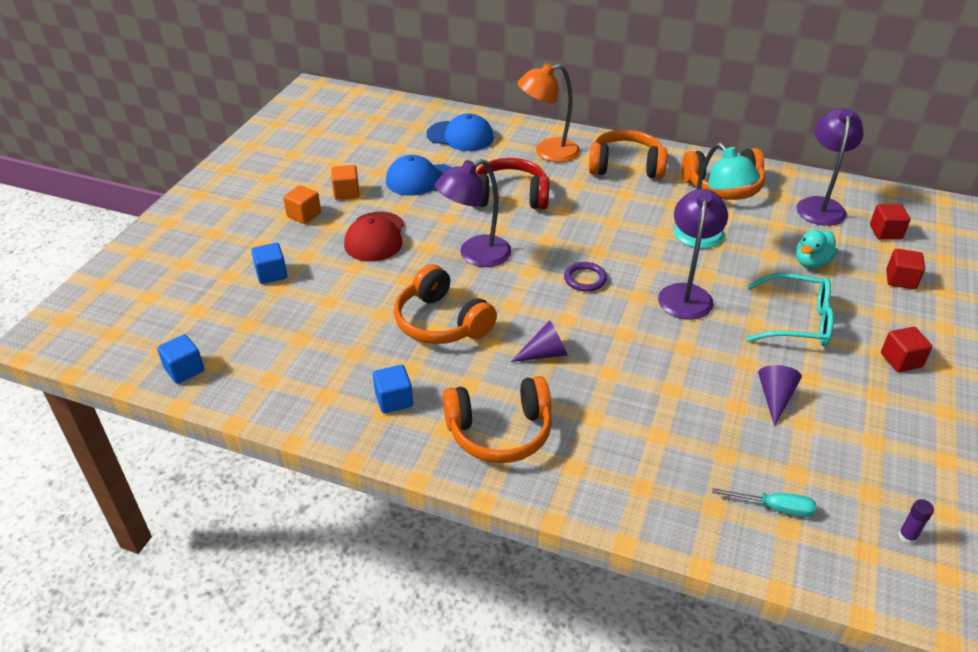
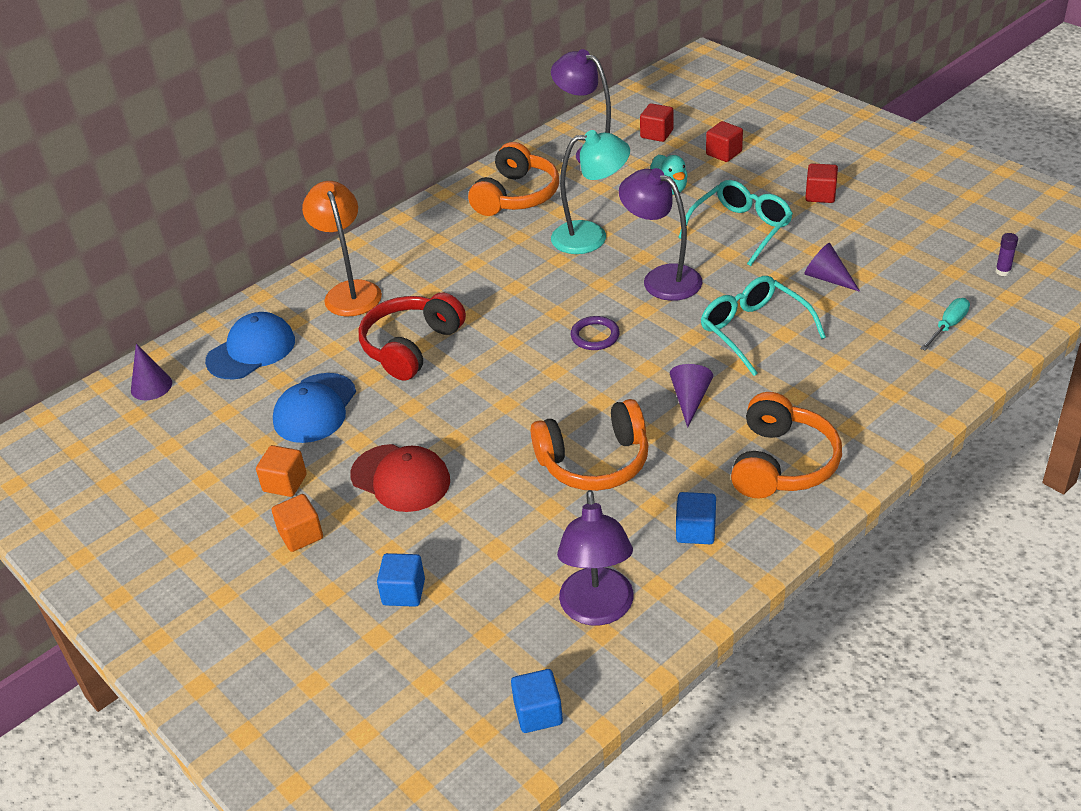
camera: 60 degrees left, 0 degrees up
(404, 114) = (151, 386): none -> purple cone
(475, 255) = (497, 404): purple lamp -> purple lamp (597, 610)
(548, 152) = (350, 291): orange lamp -> orange lamp turned 150 degrees clockwise
(625, 166) = (427, 245): orange headphones -> none
(660, 369) = (754, 331): none -> turquoise glasses

